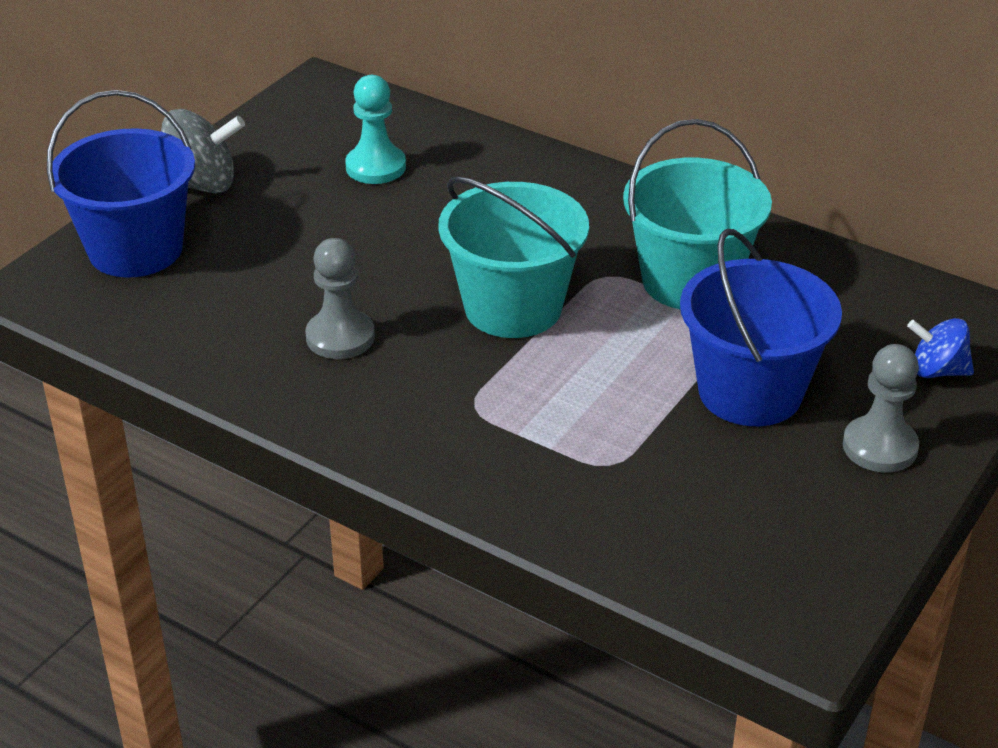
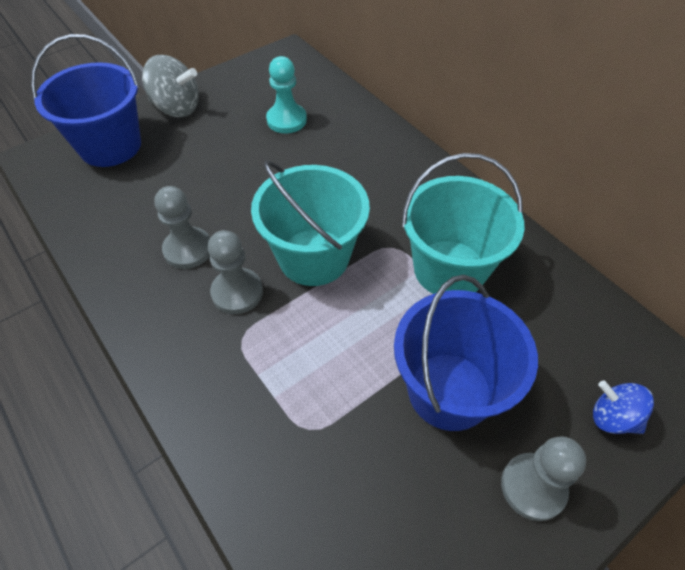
camera: 20 degrees right, 15 degrees up
(438, 364) = (237, 292): none -> grey pawn

